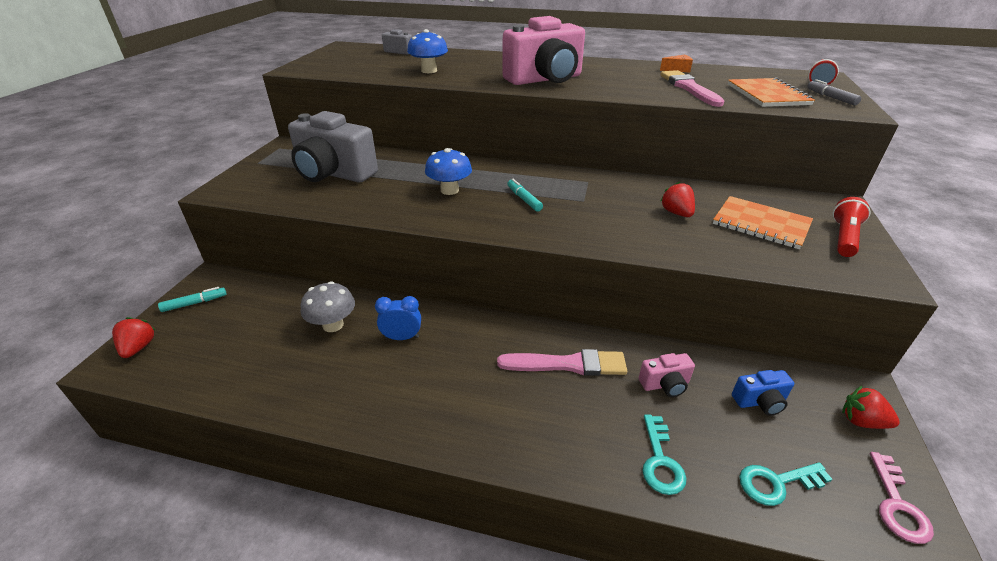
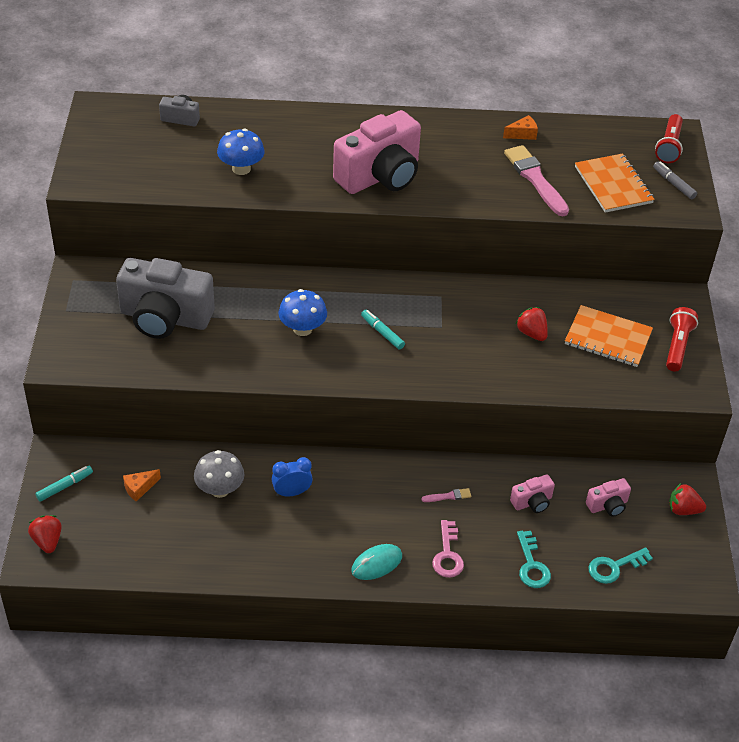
camera: 15 degrees left, 10 degrees up
(259, 314) = (139, 488): none -> orange cheese
(464, 426) = (376, 563): none -> turquoise mouse
(567, 364) = (448, 496): pink brush -> pink brush, size x0.44
(760, 402) = (608, 505): blue camera -> pink camera
(897, 504) = (694, 568): pink key -> pink key (447, 555)

